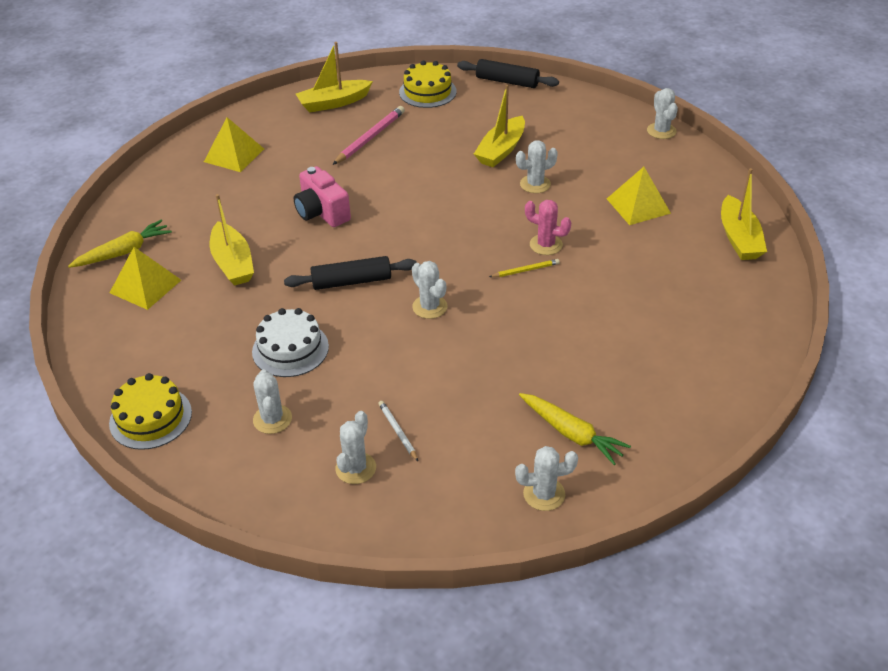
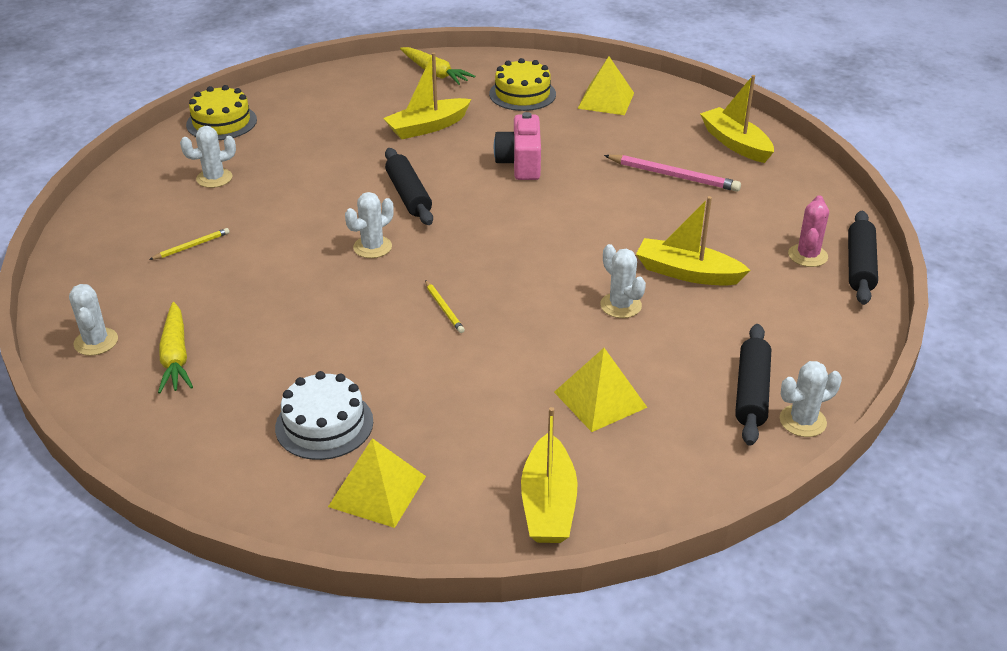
camera: 80 degrees right, 5 degrees down
(145, 286) = (388, 91): yellow pyramid -> yellow pyramid (377, 491)
(290, 349) = (305, 174): white cake -> white cake (324, 424)
(322, 212) = (520, 163): pink camera -> pink camera turned 45 degrees counterclockwise
(355, 468) = (149, 228): white cactus -> none
(398, 431) = (191, 246): white pencil -> yellow pencil
(427, 92) = (796, 205): yellow cake -> yellow cake (522, 94)
(546, 245) = (496, 321): pink cactus -> pink cactus (807, 256)
(572, 433) = (176, 357): yellow carrot -> yellow carrot turned 45 degrees counterclockwise
(634, 145) = (751, 392): none -> black rolling pin
(739, 238) = (548, 504): yellow boat -> yellow boat turned 75 degrees counterclockwise

